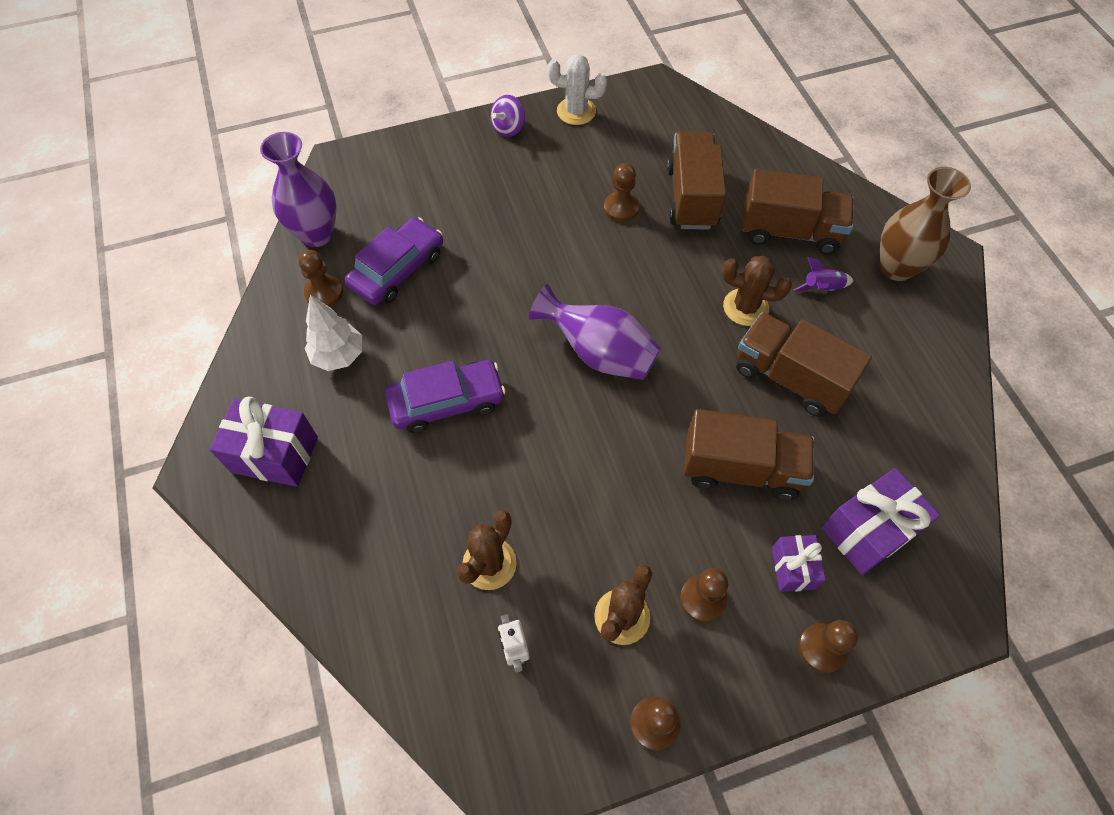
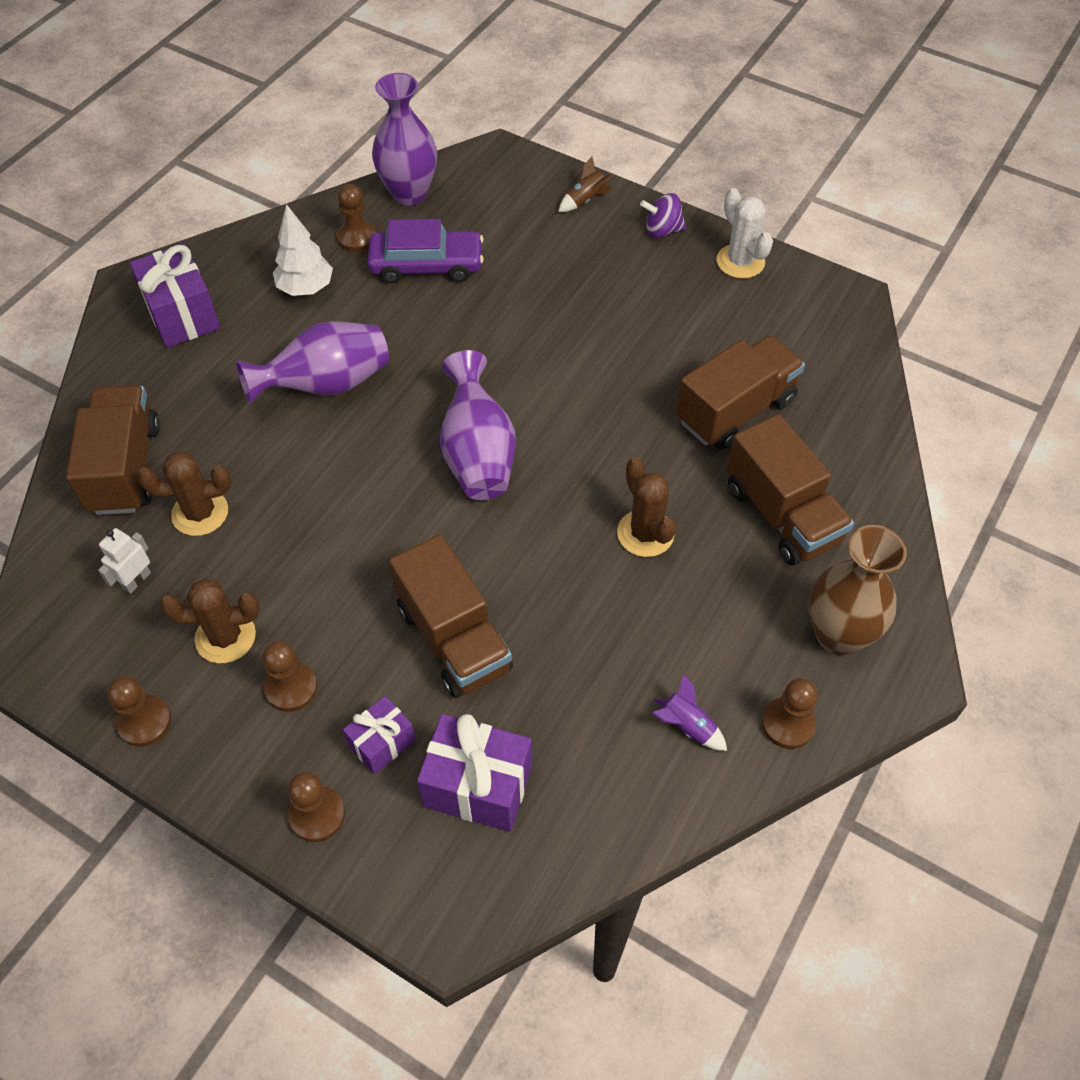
camera: 50 degrees right, 5 degrees down
(438, 146) = (585, 200): none -> brown rocket
(447, 402) = (326, 384): purple car -> purple vase
(621, 208) = (660, 367): brown pawn -> brown pawn (787, 724)
(790, 378) = (596, 618): brown truck -> brown truck (125, 468)
(822, 288) = (737, 583): purple rocket -> purple rocket (687, 726)

